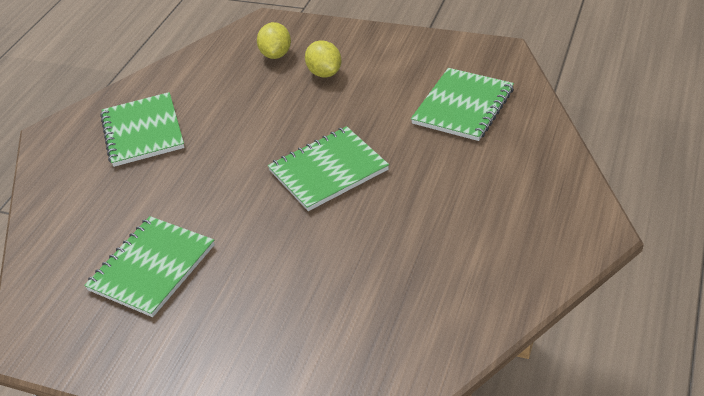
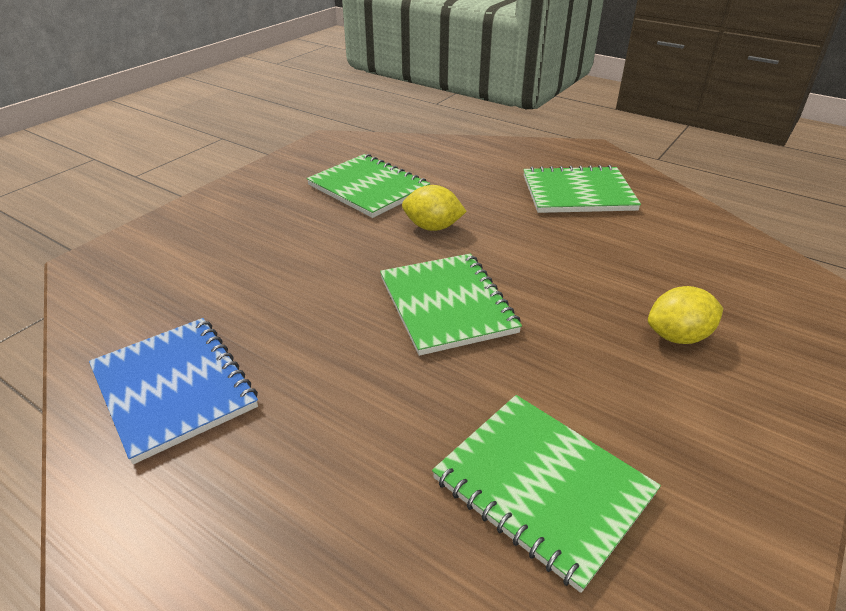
camera: 100 degrees right, 5 degrees down
(276, 54) = (734, 297): yellow lemon -> yellow lemon (432, 227)
(472, 275) = (174, 388): none -> blue notebook

